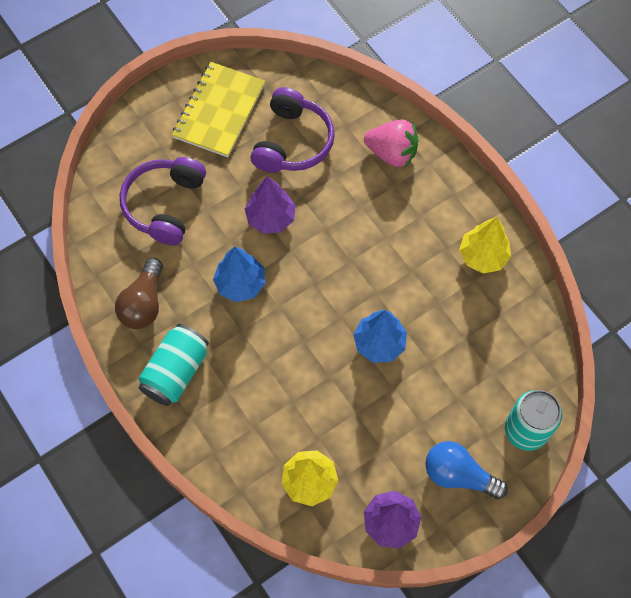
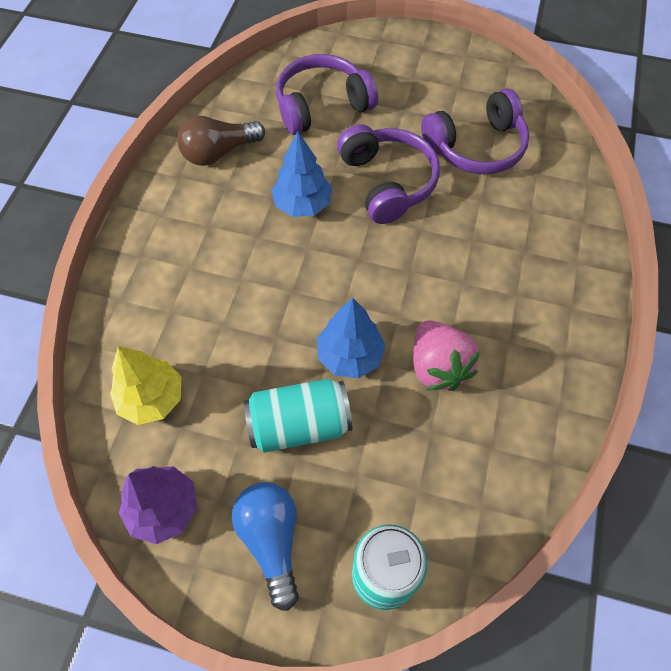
camera: 50 degrees right, 5 degrees down
(176, 372) = (175, 217): turquoise can -> turquoise can (299, 425)
(219, 111) = (446, 81): yellow notebook -> none
(271, 218) = (387, 182): purple tree -> purple headphones
(392, 153) = (553, 226): pink strawberry -> pink strawberry (438, 367)
(483, 256) = (536, 381): yellow tree -> none

